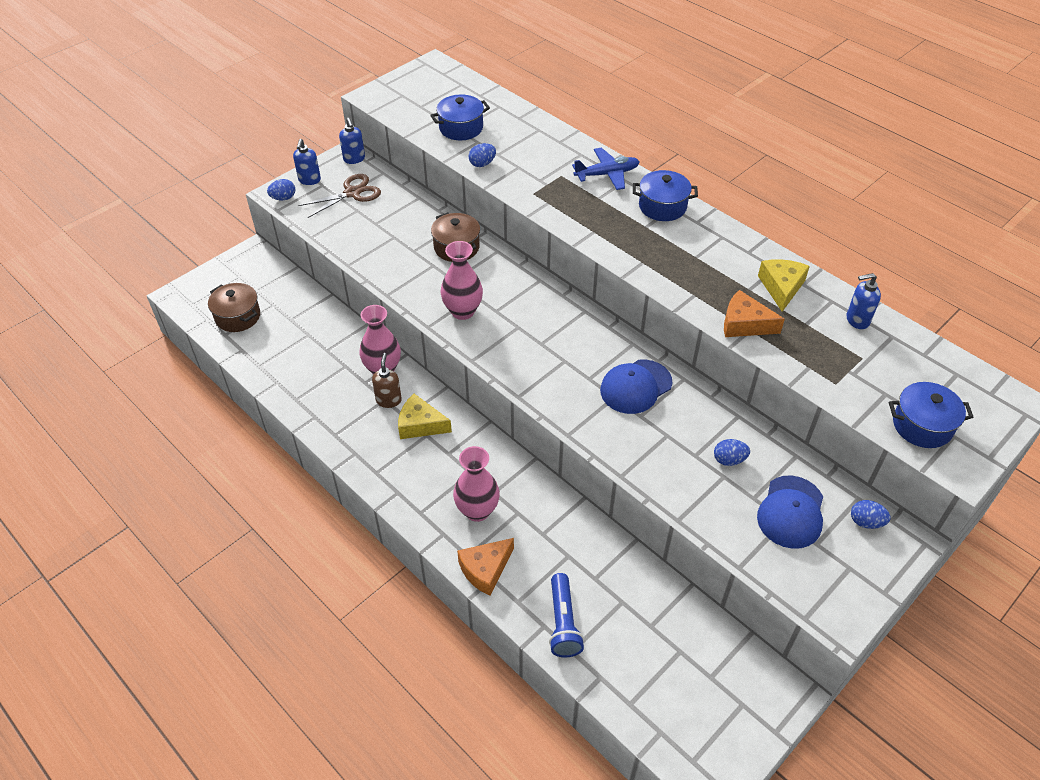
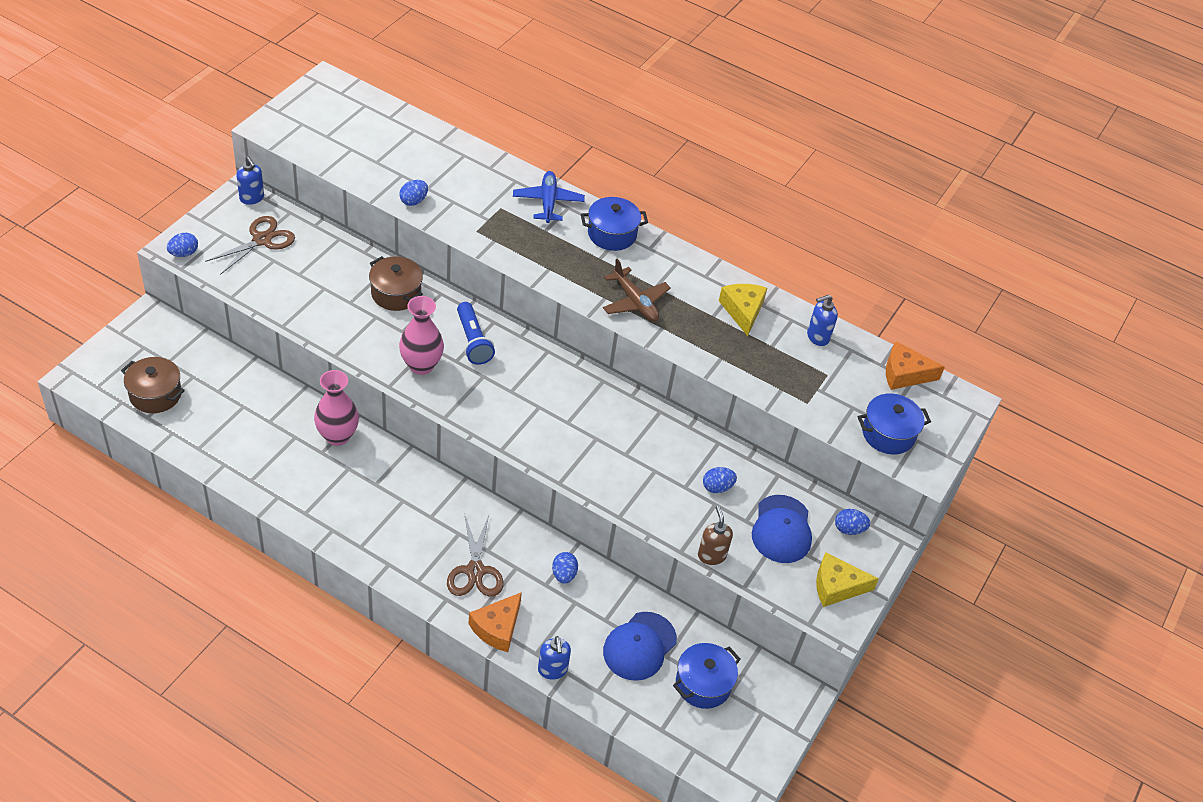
camera: 20 degrees left, 0 degrees up
(309, 180) = (207, 229): blue soap dispenser -> blue soap dispenser (552, 670)
(388, 400) = (353, 468): brown soap dispenser -> brown soap dispenser (711, 555)
(420, 425) = (393, 490): yellow cheese -> yellow cheese (836, 586)
(461, 128) = (379, 160): blue pot -> blue pot (703, 684)
(477, 511) = (475, 571): pink vase -> brown scissors
(563, 527) = (564, 574): none -> blue egg
(563, 622) = (584, 666): blue flashlight -> blue flashlight (473, 341)
(607, 174) = (548, 202): blue plane -> blue plane turned 60 degrees counterclockwise
(636, 387) = (615, 425): blue cap -> blue cap (639, 646)
(672, 269) = (635, 302): none -> brown plane
(744, 324) = (714, 353): orange cheese -> orange cheese (904, 374)

